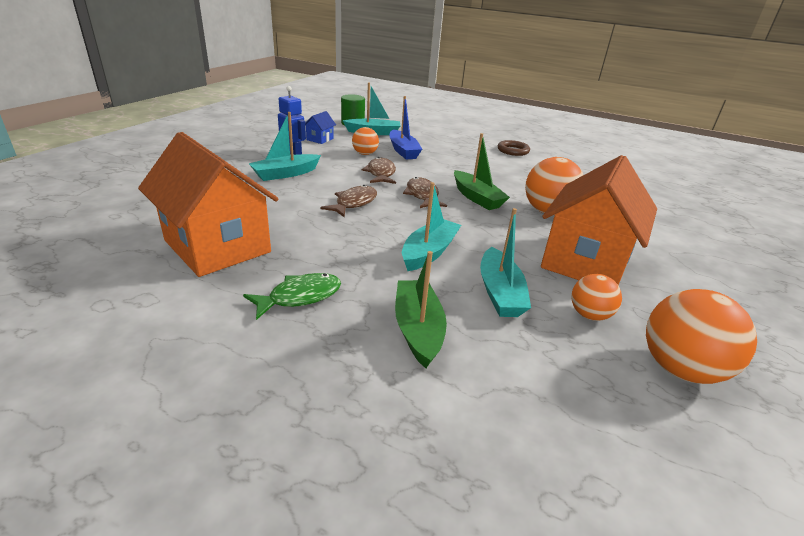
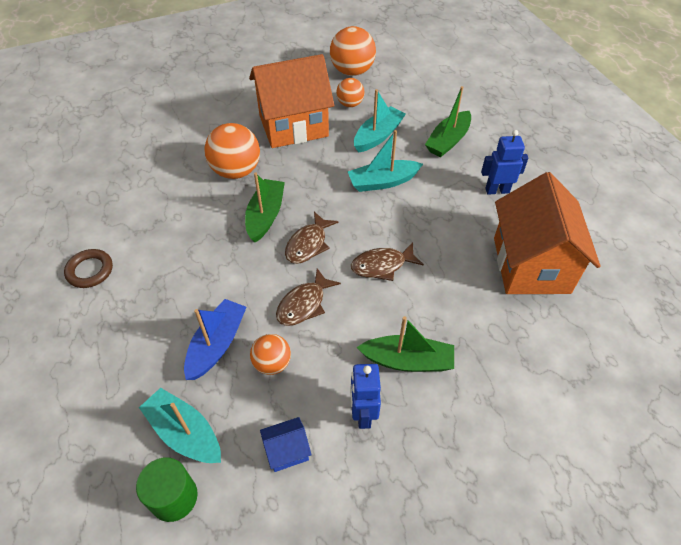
camera: 135 degrees left, 20 degrees up
(285, 174) = (407, 360): turquoise boat -> green boat
(300, 297) = (497, 190): green fish -> blue robot

